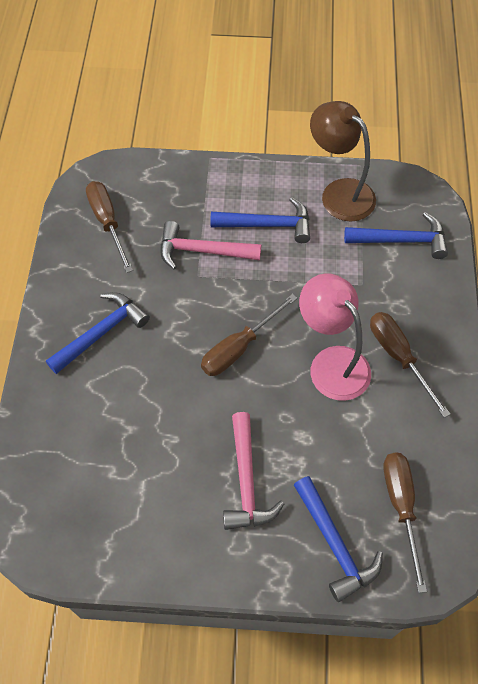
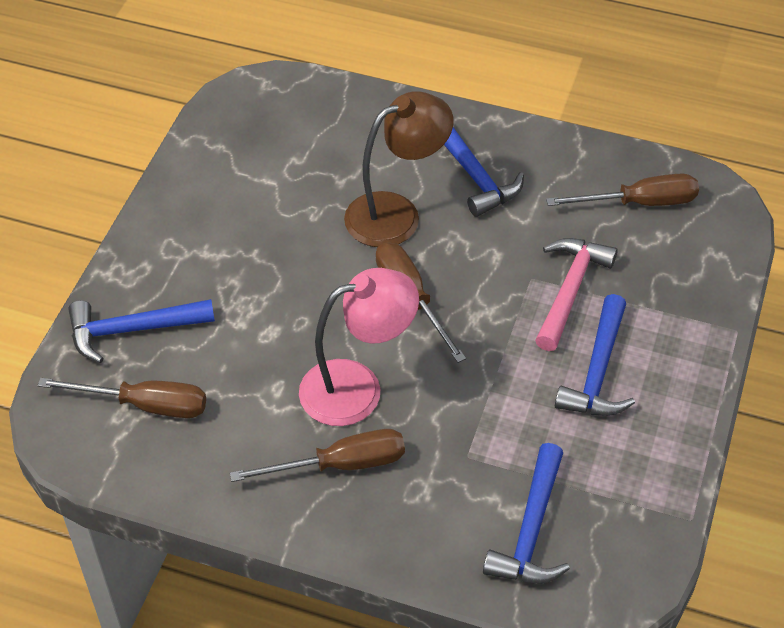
camera: 105 degrees right, 10 degrees down
(246, 481) = (237, 269): pink hammer -> none
(339, 193) = (639, 474): brown lamp -> brown lamp (396, 213)

